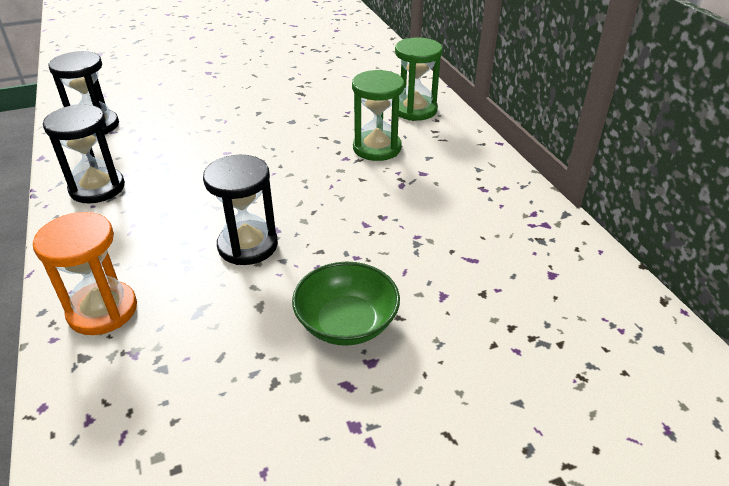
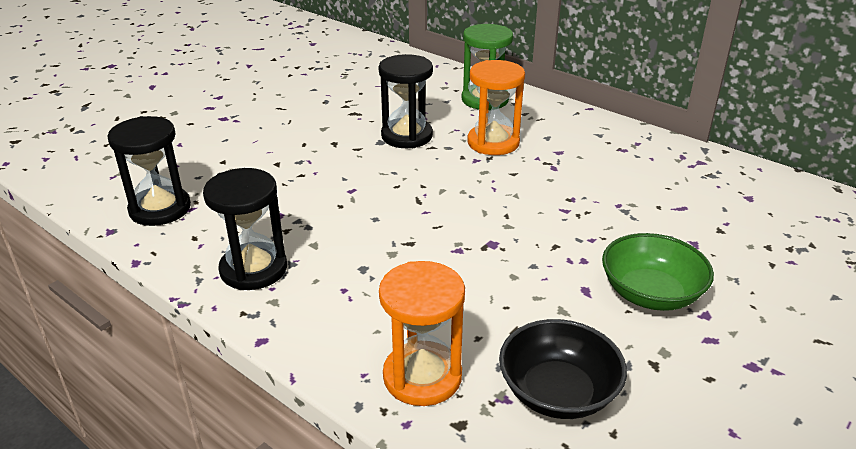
camera: 30 degrees left, 5 degrees down
(175, 368) = (558, 392): none -> black bowl
(248, 245) = (486, 265): black hourglass -> black hourglass (407, 136)
(377, 148) = (493, 142): green hourglass -> orange hourglass

